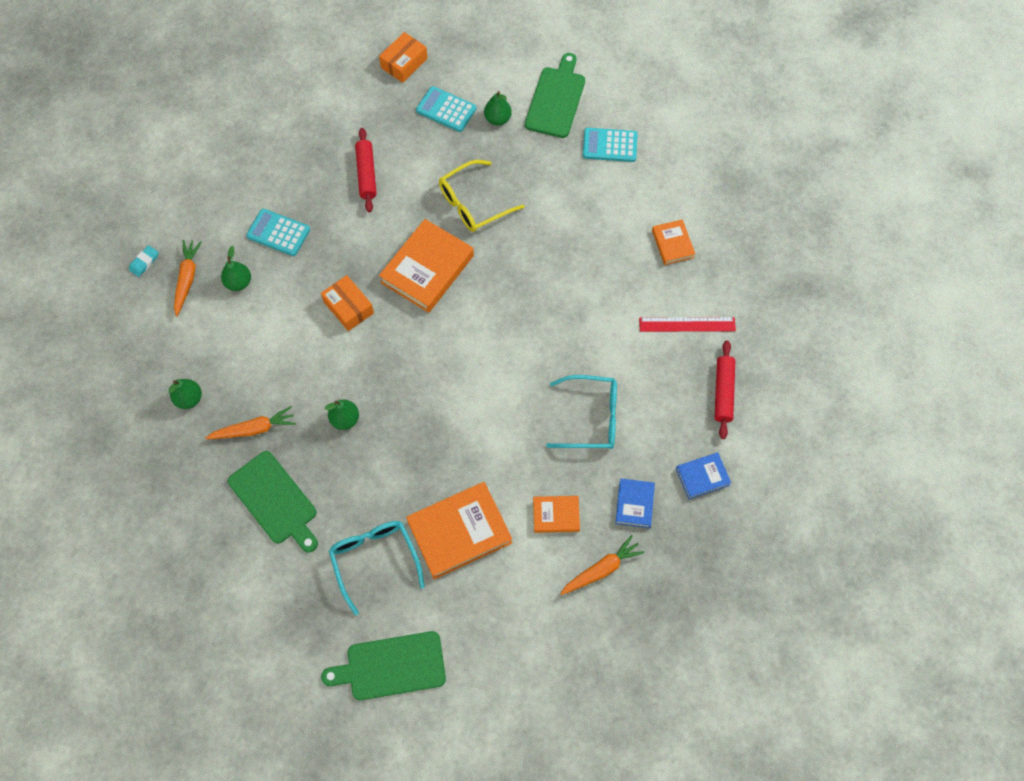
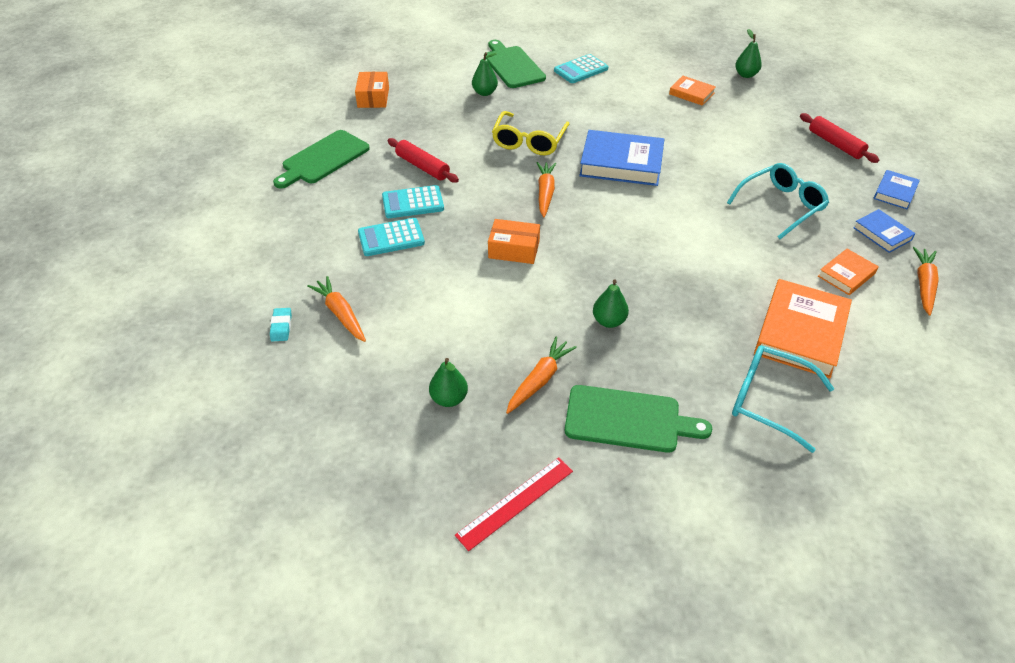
camera: 40 degrees left, 20 degrees down
(239, 282) = (394, 288): green pear -> green pear (746, 75)
(391, 666) = (893, 469): green cutting board -> green cutting board (323, 159)
(427, 269) = (545, 193): orange book -> orange carrot
(446, 109) = (439, 105): turquoise calculator -> turquoise calculator (413, 203)
(519, 281) = (621, 163): none -> blue book
(687, 324) = (761, 125): red ruler -> red ruler (515, 502)

